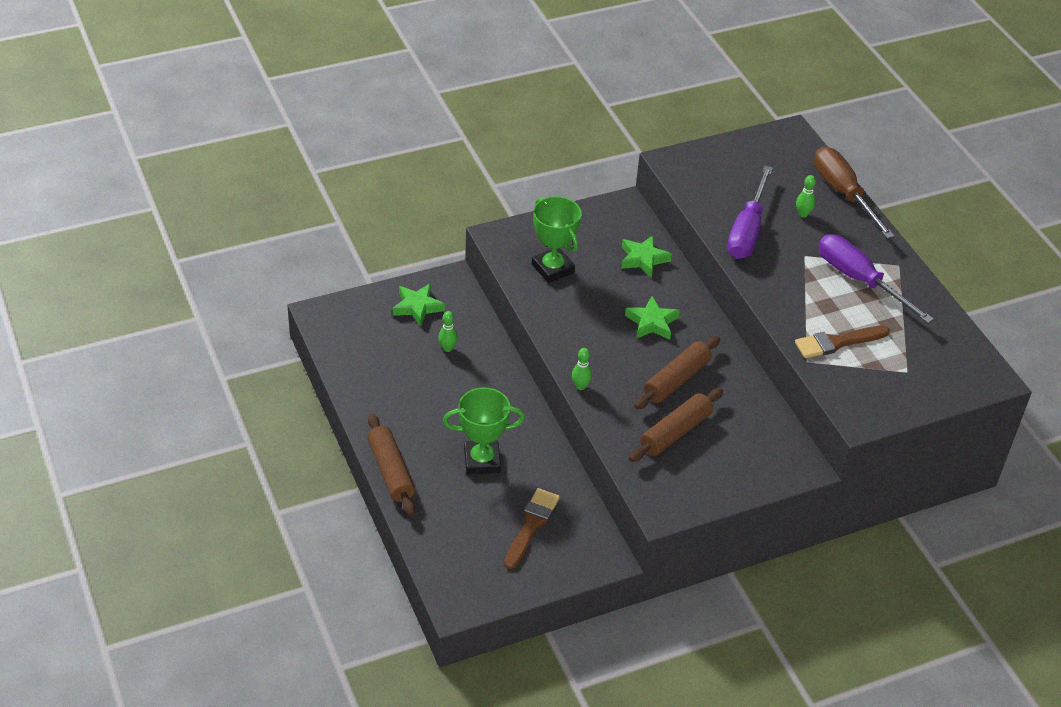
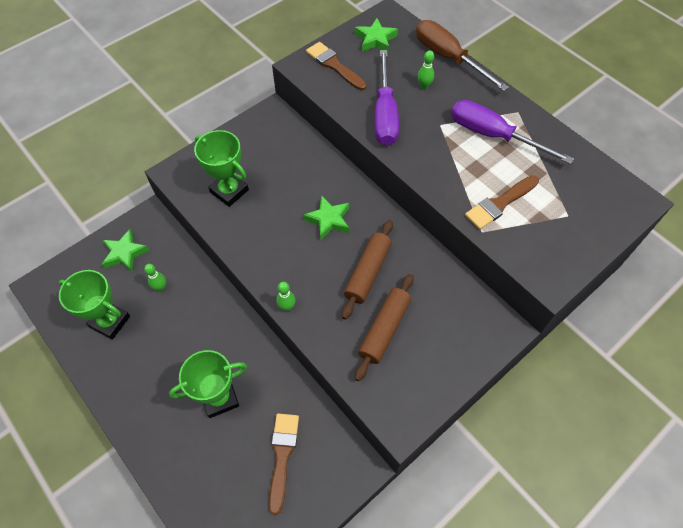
camera: 15 degrees left, 15 degrees up
(386, 364) = (110, 321): none -> green trophy
(390, 471) = (139, 439): brown rolling pin -> none
(643, 259) = (302, 159): green star -> green star (375, 39)
(709, 170) = (334, 65): none -> brown brush

